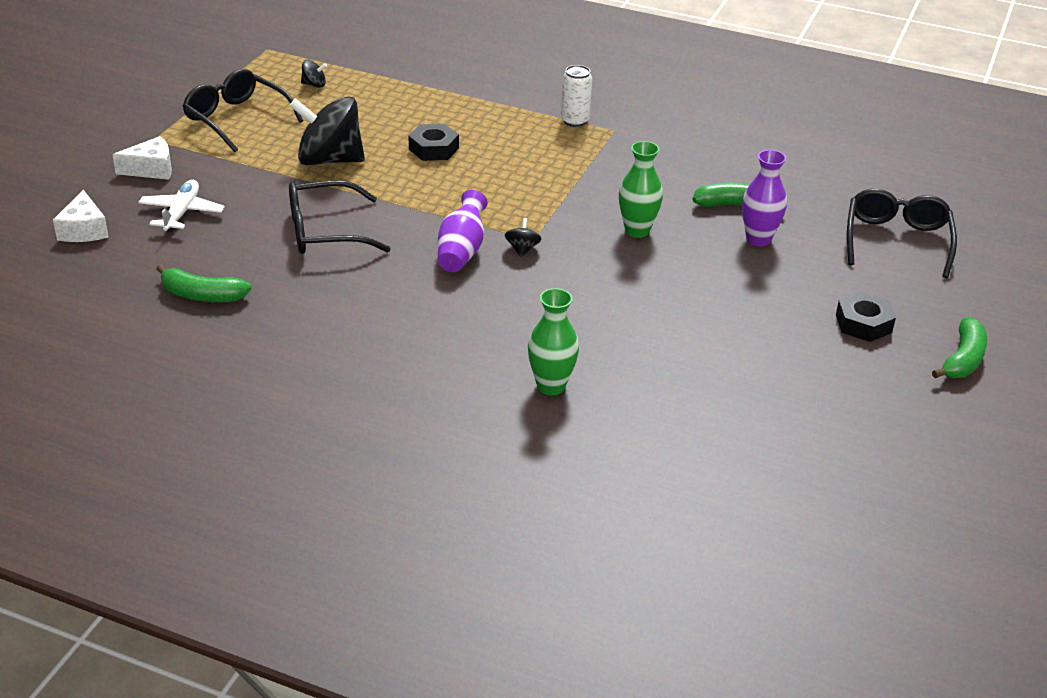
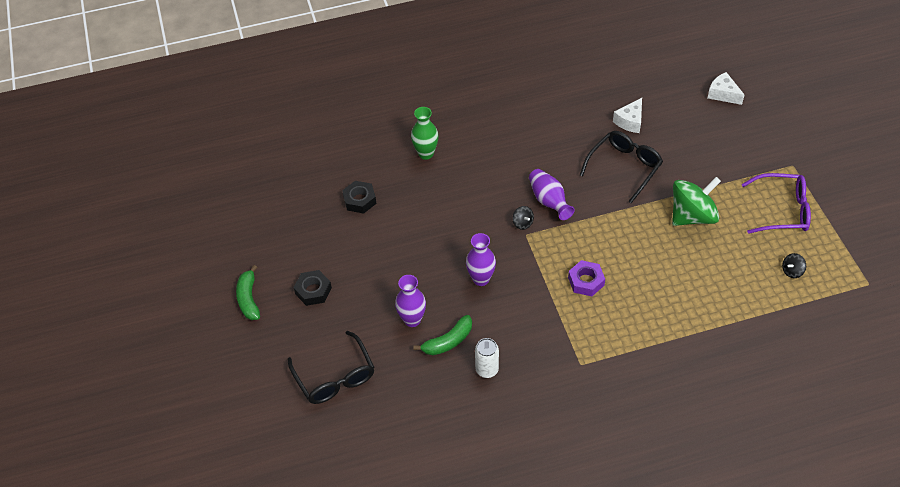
camera: 145 degrees right, 15 degrees up
(151, 169) = (759, 146): white cheese -> white cheese (630, 121)
(182, 213) = (701, 132): white plane -> none
(202, 295) = (621, 99): green banana -> none
(236, 119) = (782, 210): black glasses -> purple glasses
(329, 160) = (692, 216): black spinning top -> green spinning top
(433, 149) = (655, 266): black nut -> black nut (360, 200)
(523, 173) = (586, 281): none -> purple nut
(574, 121) = (612, 355): white can -> white can (487, 369)
(637, 231) = (481, 279): green vase -> purple vase

